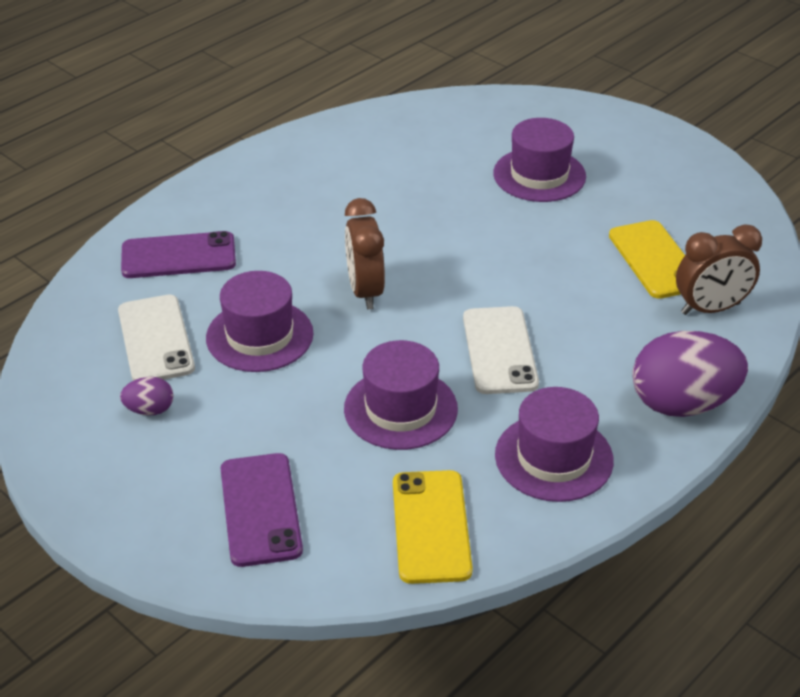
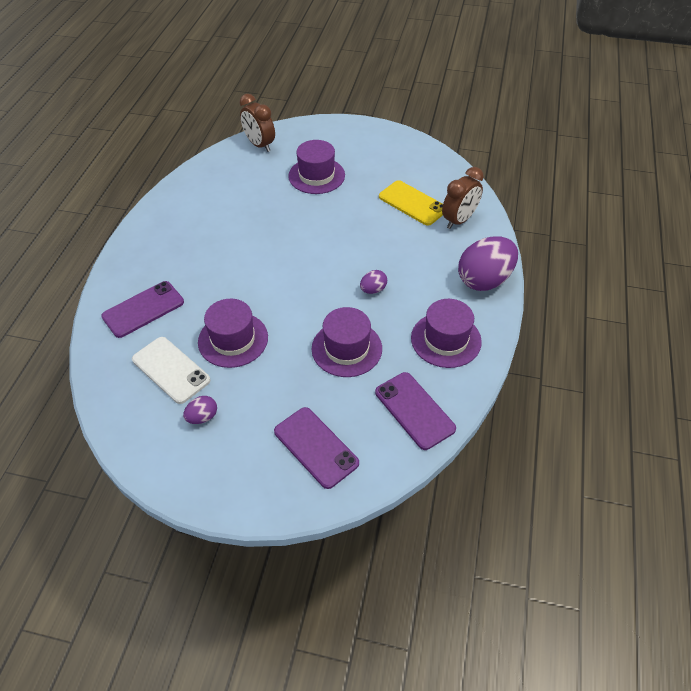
camera: 30 degrees left, 10 degrees up
(365, 291) = (273, 285): brown clock -> brown clock (259, 145)
(431, 526) = (414, 410): yellow phone -> purple phone
(500, 350) = (373, 290): white phone -> purple egg

